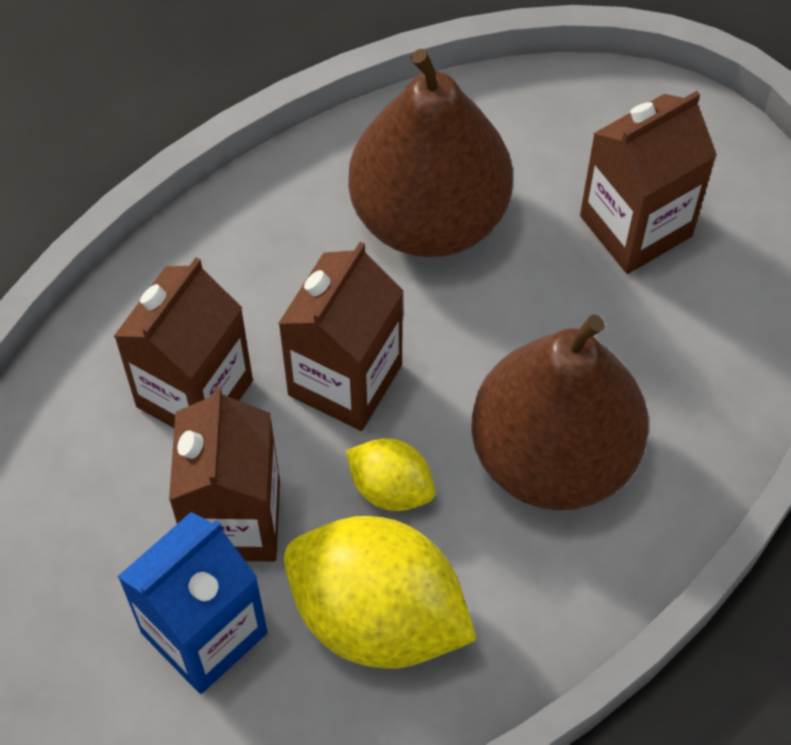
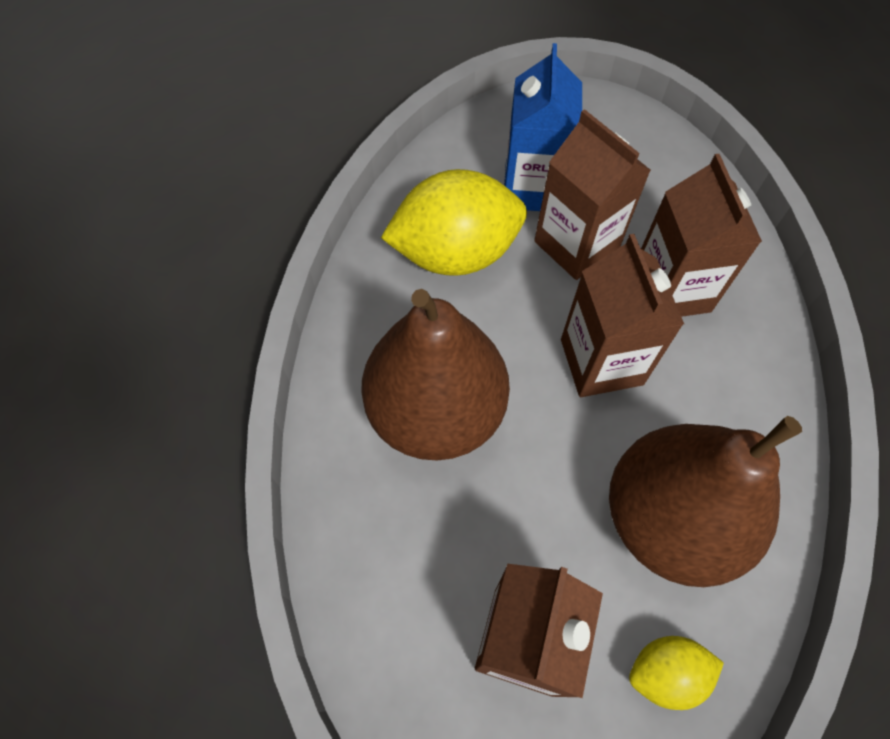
camera: 140 degrees right, 0 degrees up
(391, 487) = (513, 321): yellow lemon -> yellow lemon (665, 673)

